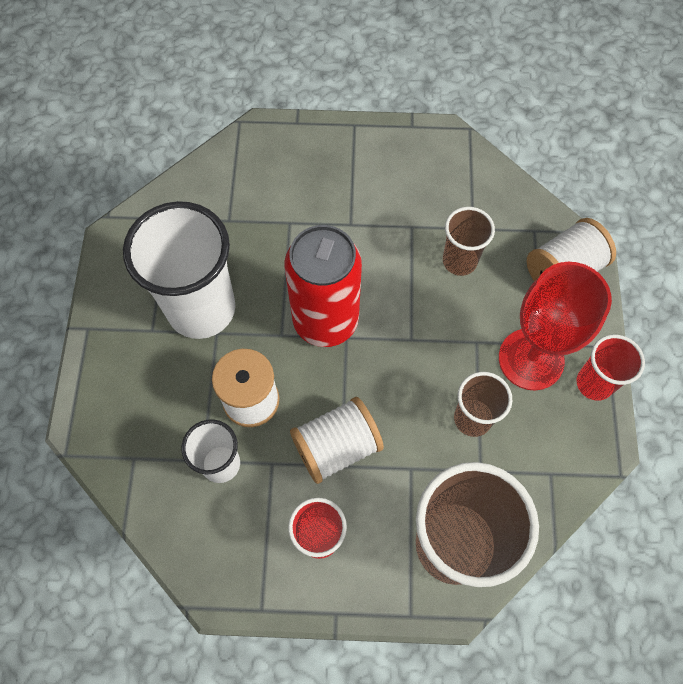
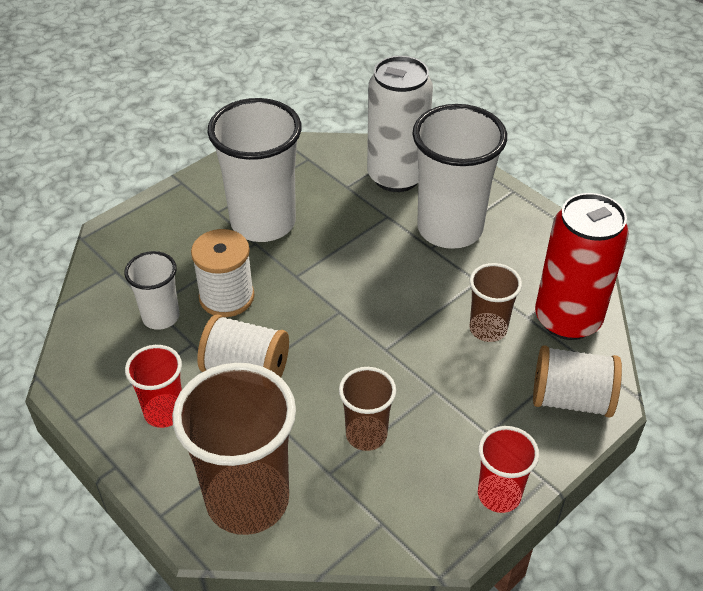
camera: 45 degrees right, 20 degrees down
(256, 180) = (396, 176): none -> white can
(325, 321) = (337, 290): red can -> red can (567, 319)
(346, 196) = (450, 229): none -> white cup
(531, 359) = (465, 435): red goblet -> none

